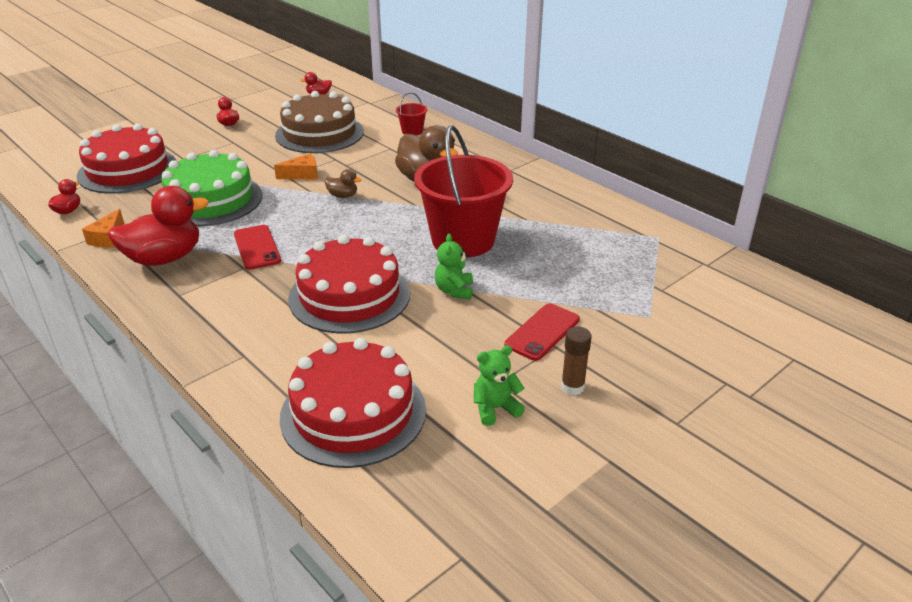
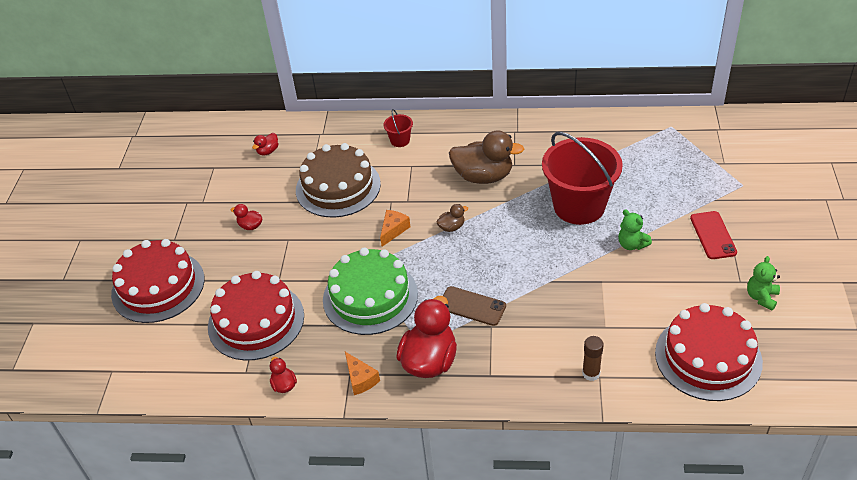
camera: 40 degrees left, 10 degrees up
(257, 247) = (472, 306): red phone -> brown phone
(349, 295) = (584, 293): red cake -> red cake (158, 286)
(572, 387) = (773, 256): brown glue stick -> brown glue stick (591, 373)

